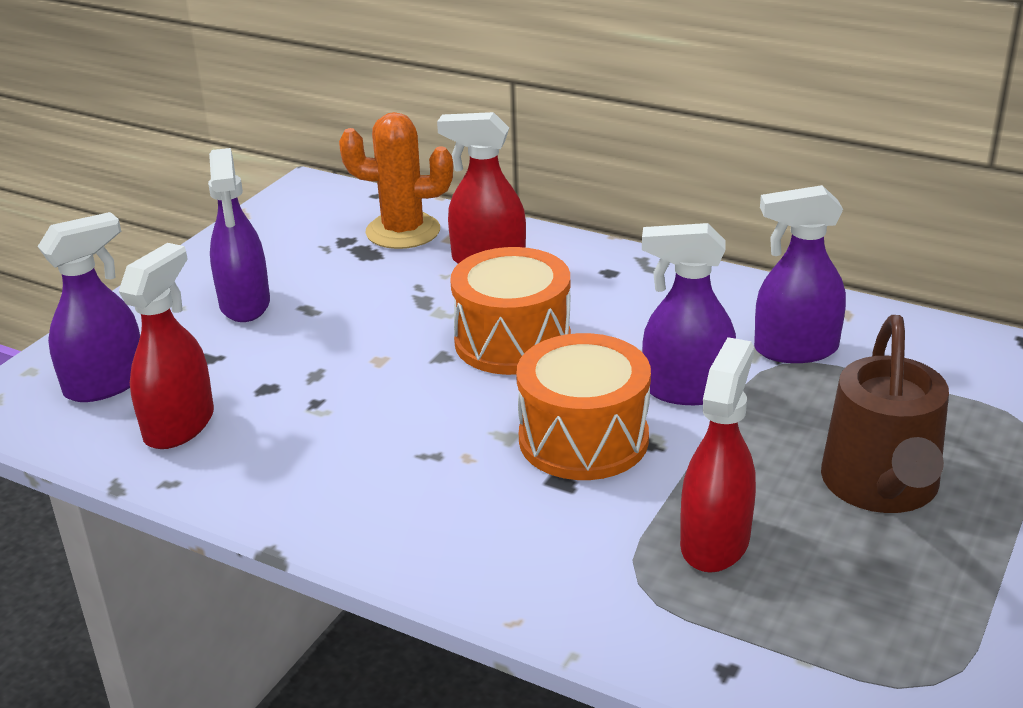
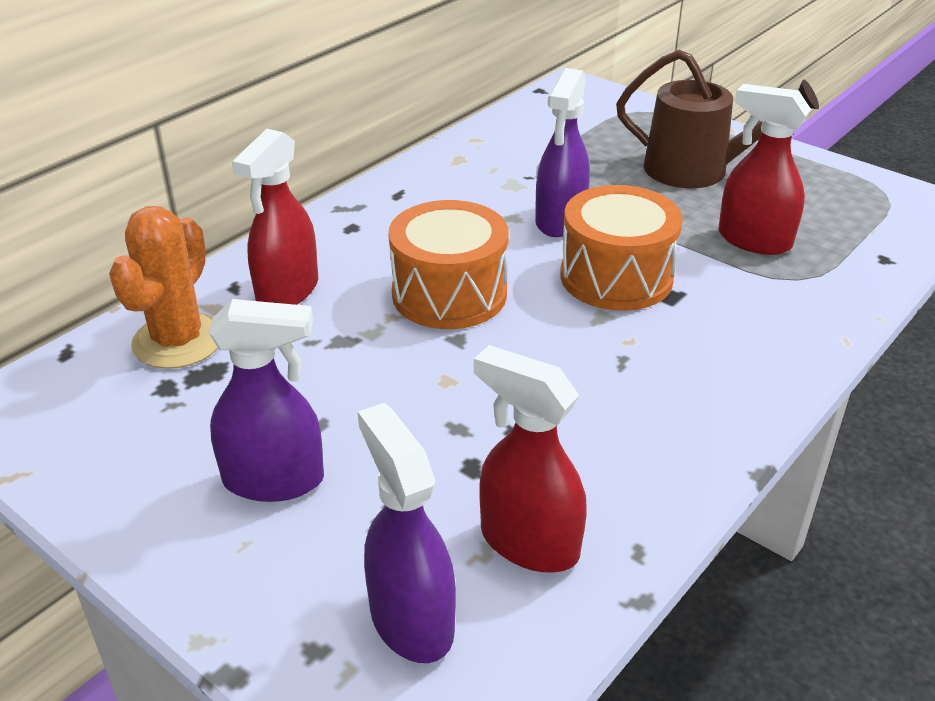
camera: 80 degrees left, 5 degrees up
(795, 349) = (519, 167): purple spray bottle -> none

